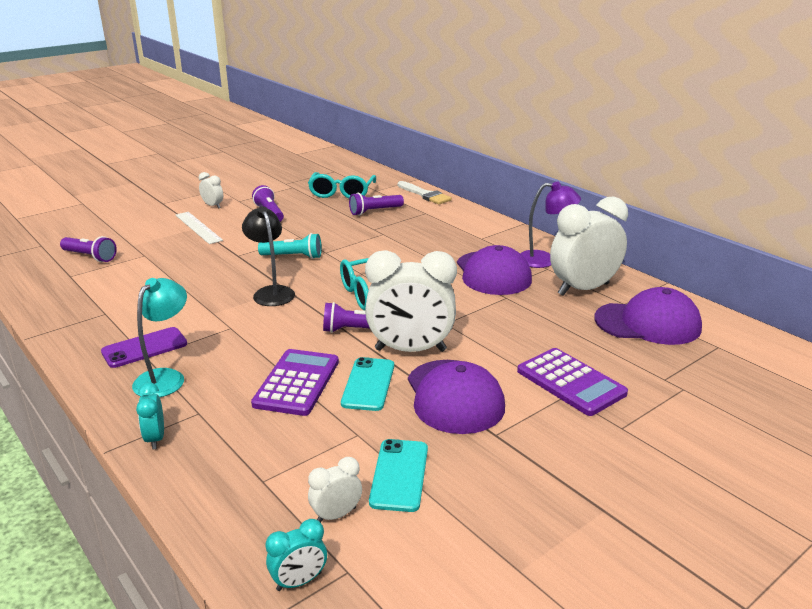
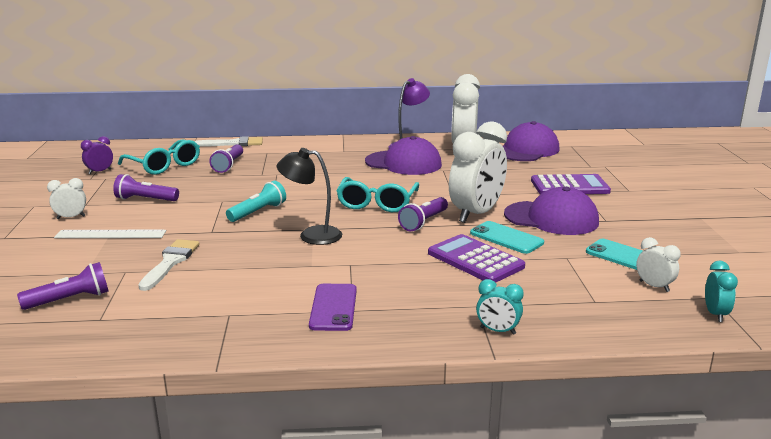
camera: 55 degrees left, 5 degrees down
(165, 377) = (402, 308): turquoise lamp -> none
(171, 263) = (170, 262): none -> white brush
(301, 181) = (100, 172): none -> purple clock
(336, 515) = (654, 286): white clock -> white clock turned 135 degrees clockwise

